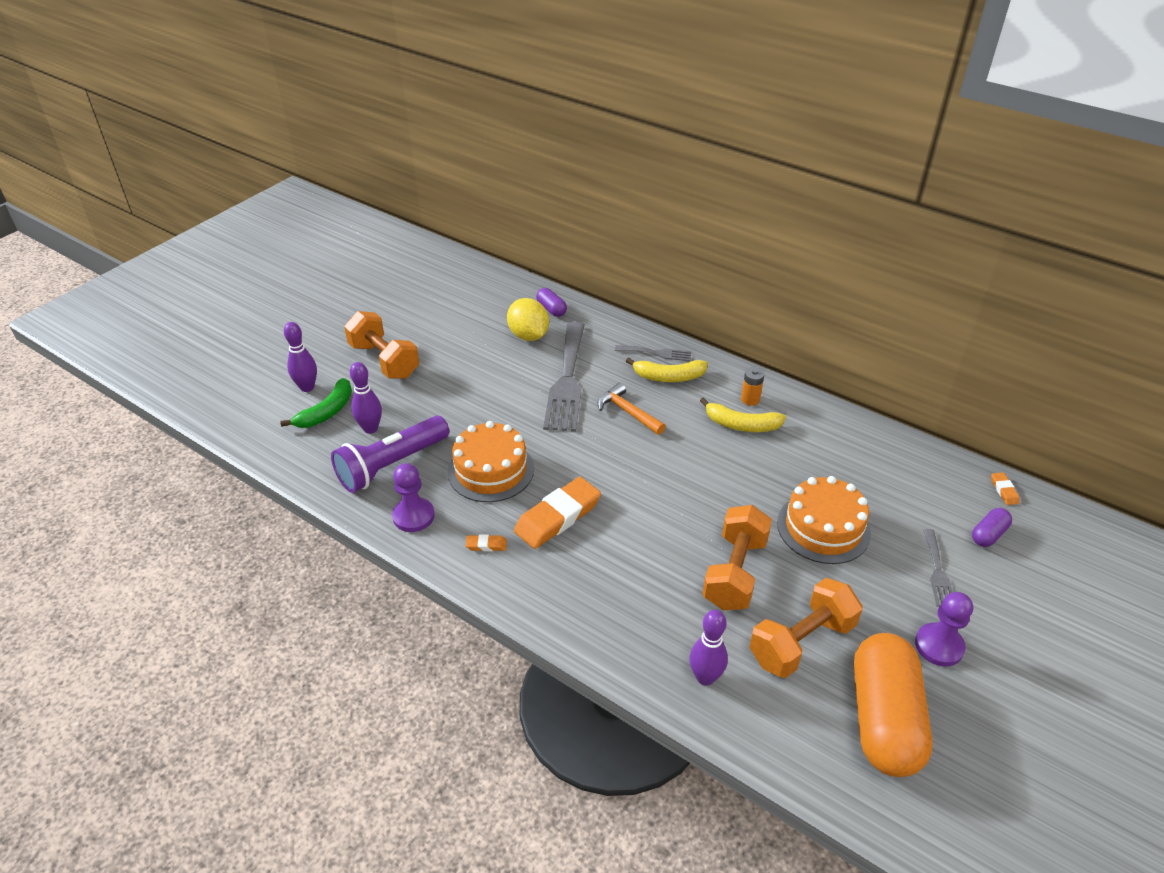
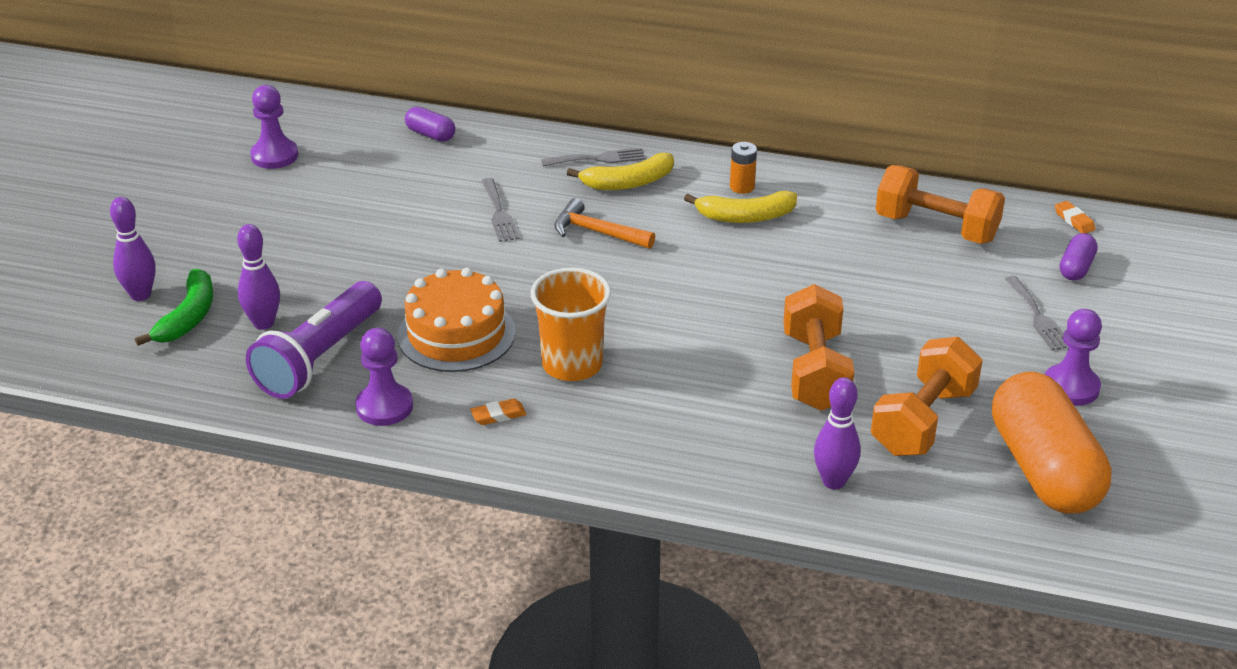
camera: 20 degrees left, 5 degrees down
(384, 360) = (233, 240): orange dumbbell -> orange dumbbell (936, 228)
(443, 303) = (274, 156): none -> purple pawn
(528, 335) = (417, 172): yellow lemon -> none
(558, 517) = (572, 365): orange eraser -> orange cup
(567, 381) = (499, 213): grey fork -> grey fork, size x0.48
(823, 528) = (893, 303): orange cake -> none

